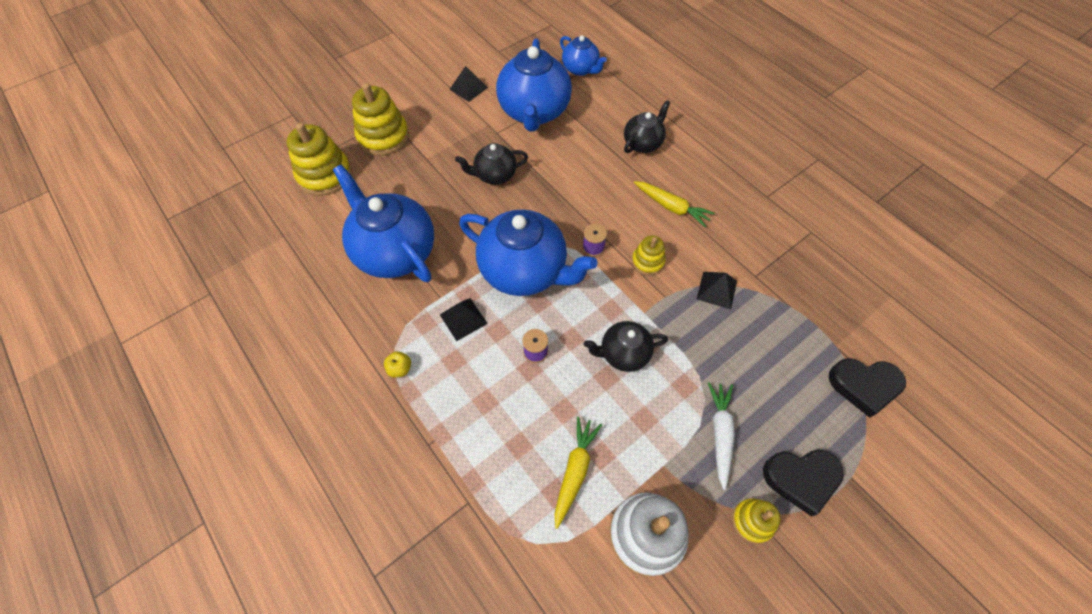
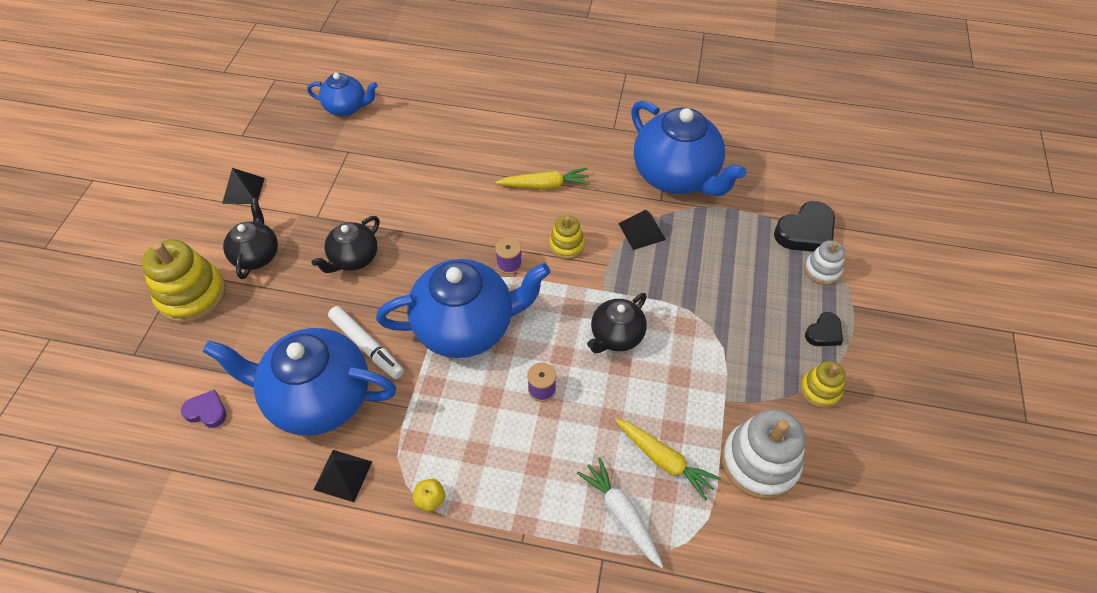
camera: 40 degrees left, 5 degrees down
(325, 175) = (159, 376): yellow stacking toy -> none
(330, 215) = (207, 411): none -> purple heart
(451, 239) = (367, 346): none -> white marker
(463, 319) = (449, 409): black pyramid -> black pyramid (343, 475)
(534, 112) = (337, 175): blue teapot -> blue teapot (676, 176)
(575, 471) = (664, 460): yellow carrot -> yellow carrot turned 150 degrees clockwise
(643, 143) = (469, 144): black teapot -> black teapot (257, 255)
(720, 434) = (743, 343): white carrot -> white carrot (621, 514)
(801, 479) = (824, 333): black heart -> black heart, size x0.58
(849, 427) = (822, 270): none -> white stacking toy

